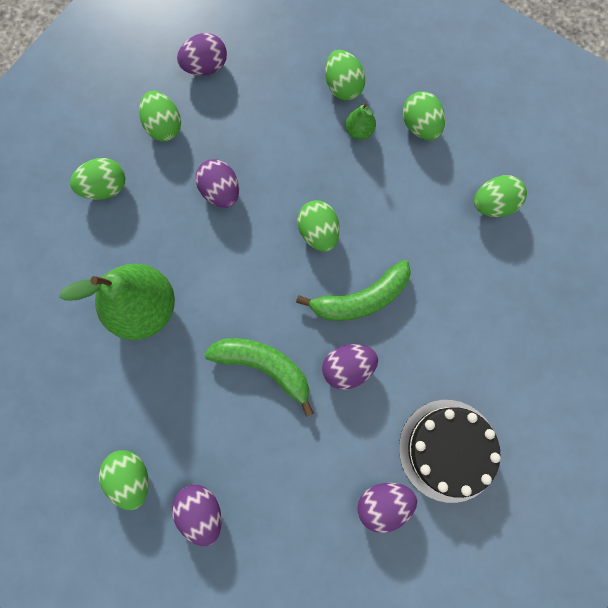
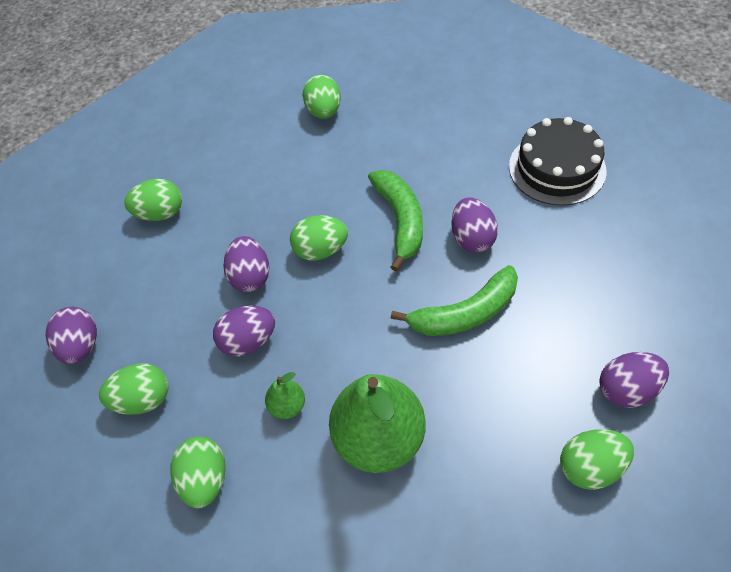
camera: 75 degrees left, 20 degrees down
(264, 367) = (464, 313): green banana -> green banana turned 150 degrees counterclockwise
(359, 131) = (217, 204): green pear -> green pear (287, 406)
(383, 503) = (609, 222): purple egg -> purple egg (251, 276)
(420, 126) = (228, 155): green egg -> none

